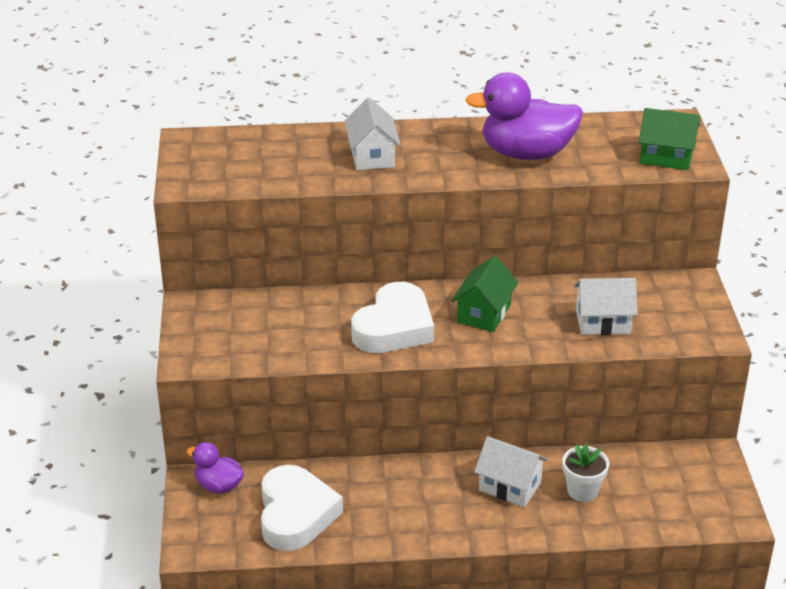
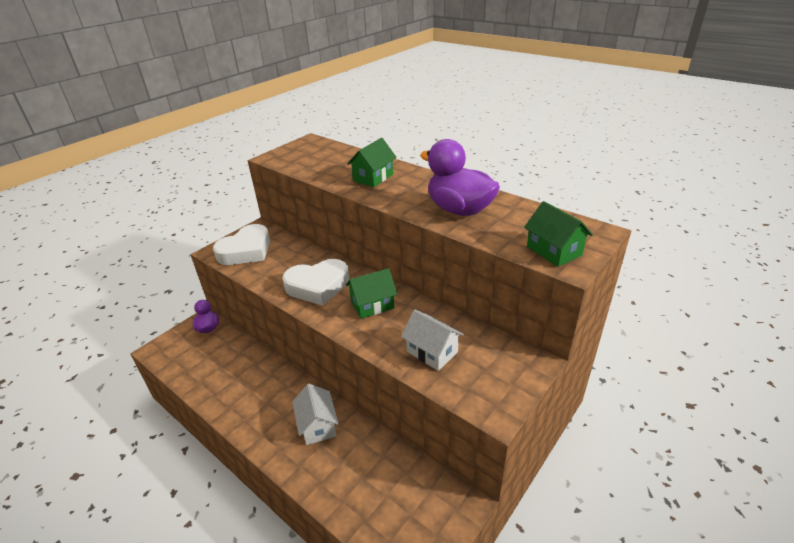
camera: 45 degrees right, 0 degrees up
(295, 514) = (211, 364): white heart -> white heart (246, 250)
(372, 156) = (373, 178): white house -> green house
(582, 491) = (350, 461): white flower pot -> none

